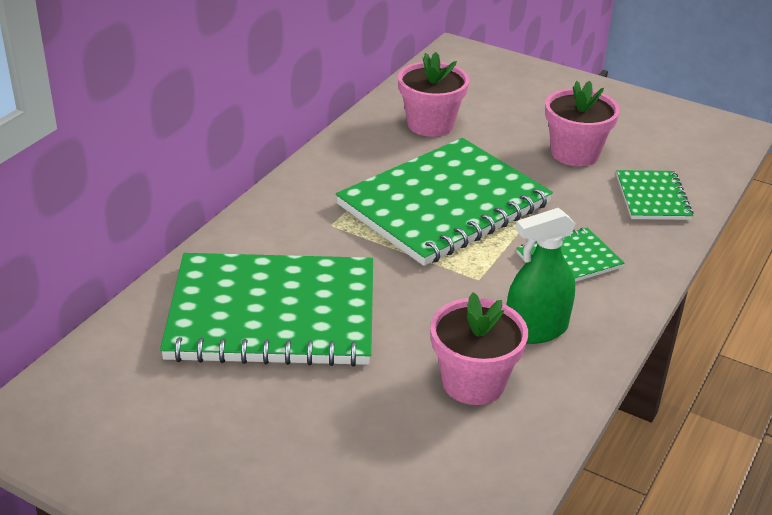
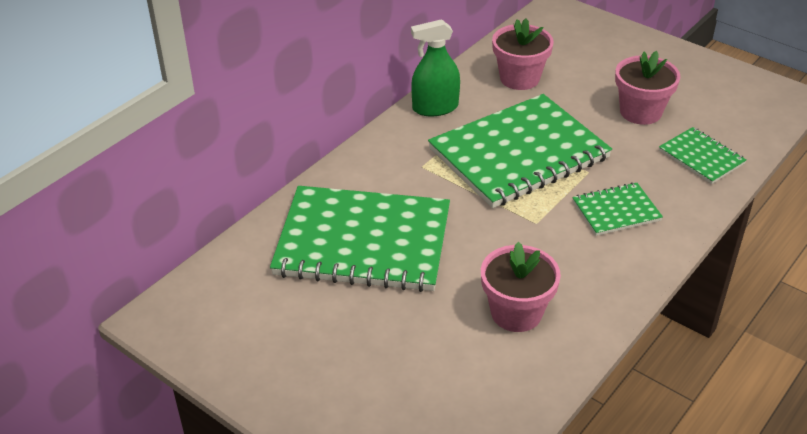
camera: 10 degrees right, 5 degrees up
(536, 330) = (576, 271): green spray bottle -> green spray bottle (435, 108)
(652, 197) = (701, 157): green notebook -> green notebook turned 45 degrees counterclockwise

